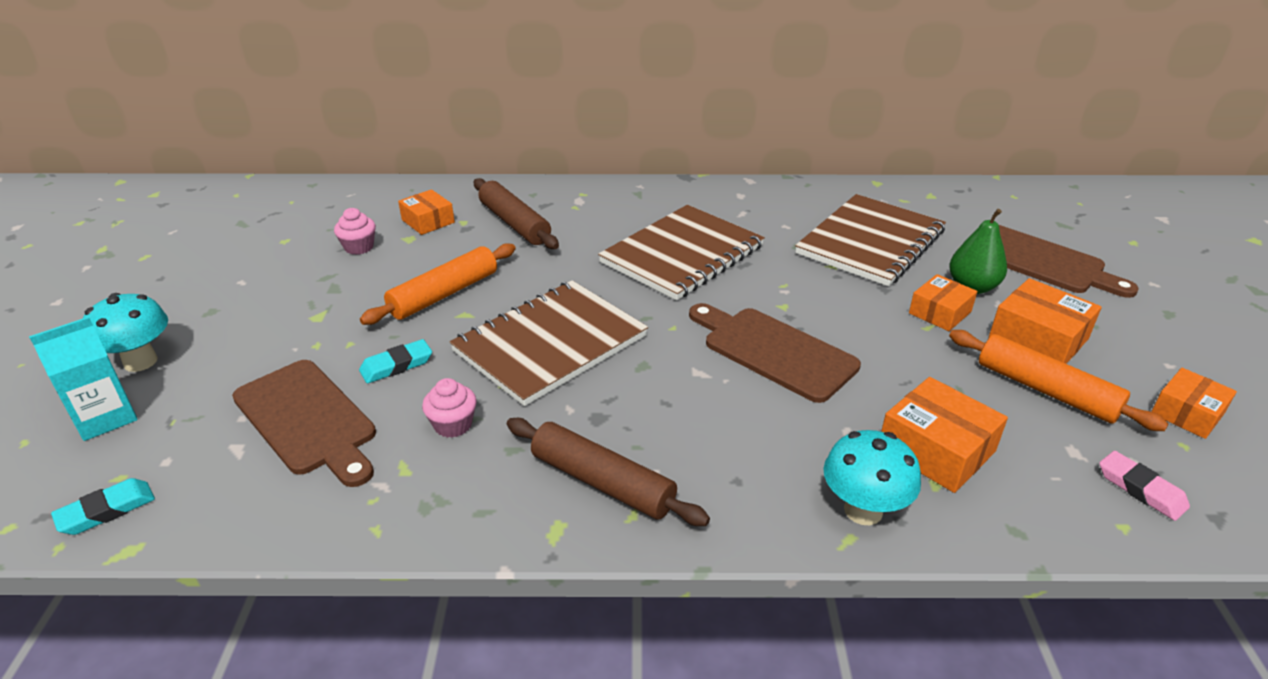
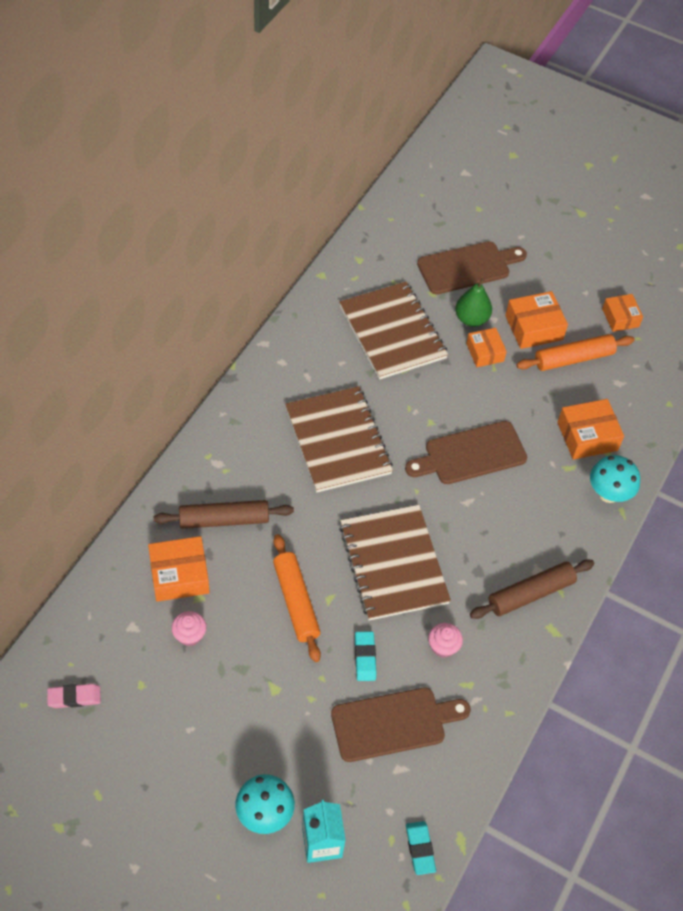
camera: 65 degrees left, 20 degrees up
(428, 221) = (179, 575): orange box -> orange box, size x1.51
(1141, 489) = (653, 378): pink eraser -> pink eraser (74, 697)

